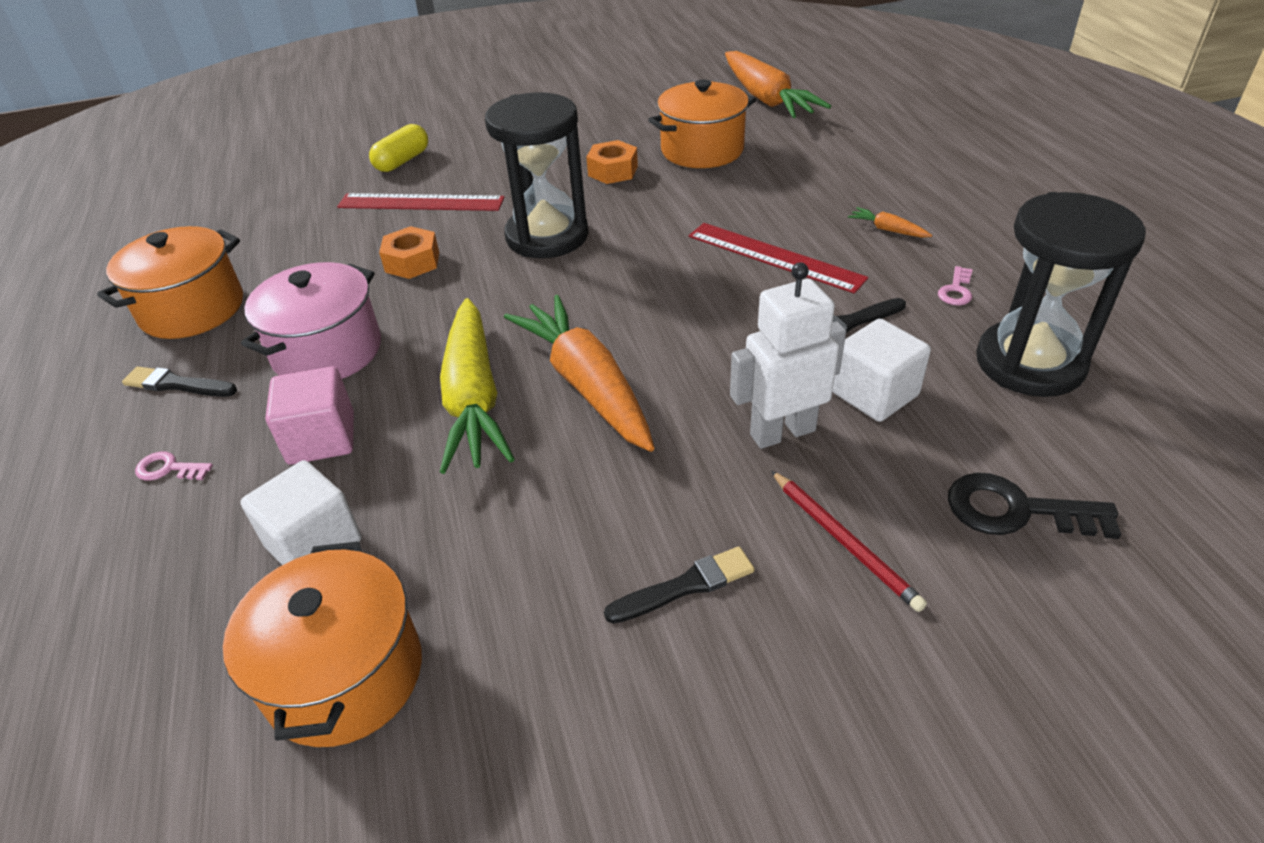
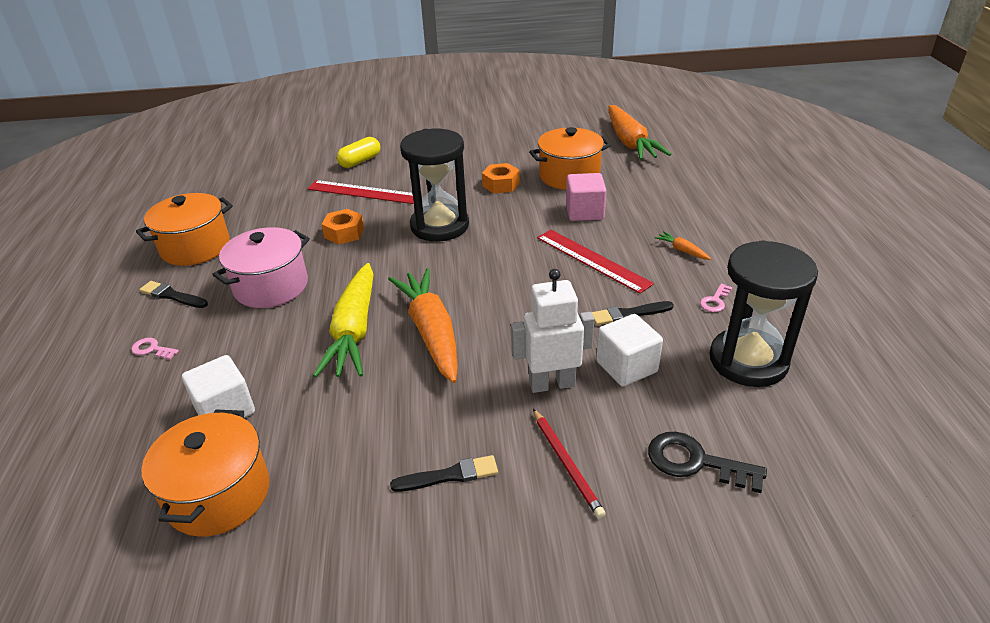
camera: 10 degrees right, 5 degrees down
(321, 439) = (250, 344): pink cube -> pink cube (584, 212)

